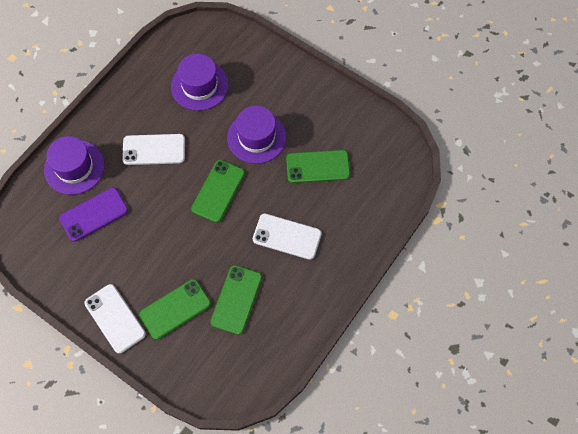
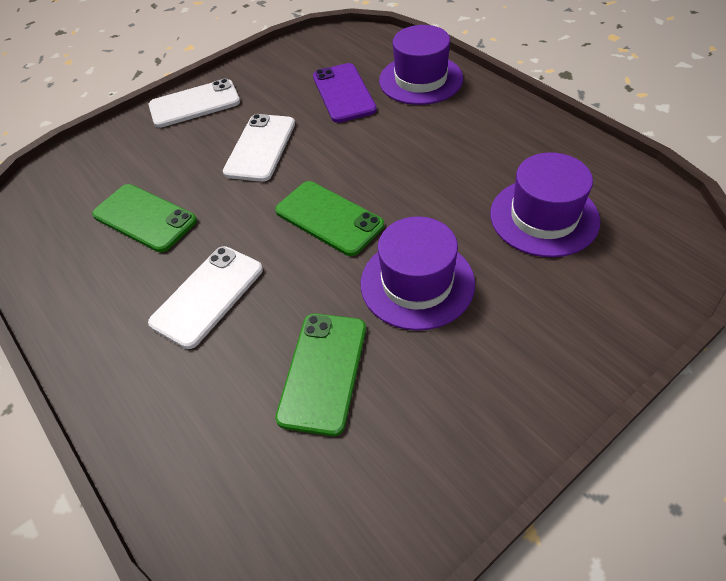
camera: 110 degrees right, 15 degrees down
(154, 149) = (427, 153): white phone -> white phone (260, 148)
(175, 309) = (172, 155): green phone -> none

